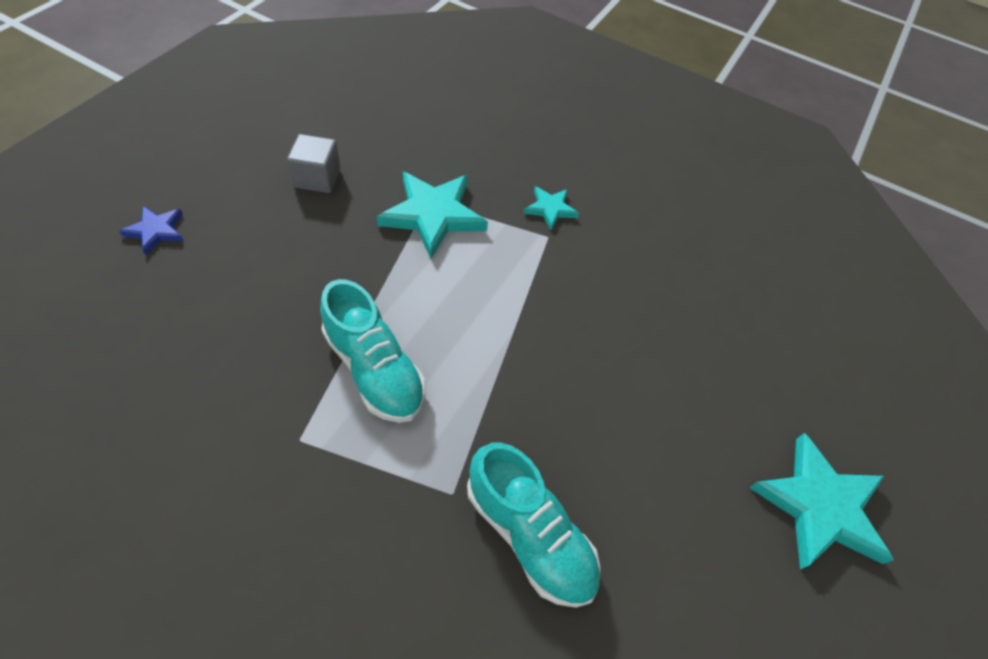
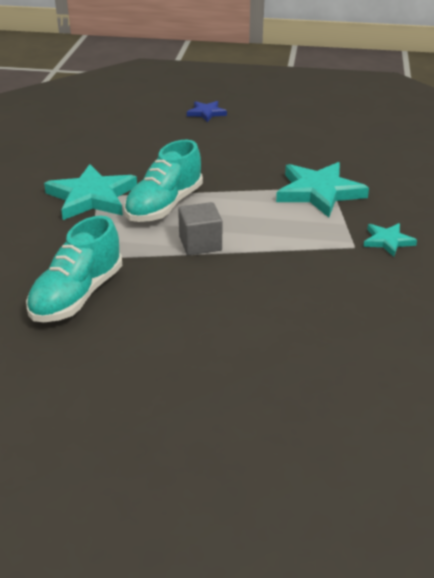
camera: 75 degrees right, 20 degrees down
(317, 178) = (303, 143): grey cube -> grey cube (200, 244)
(820, 506) = (188, 461): turquoise star -> turquoise star (92, 197)

